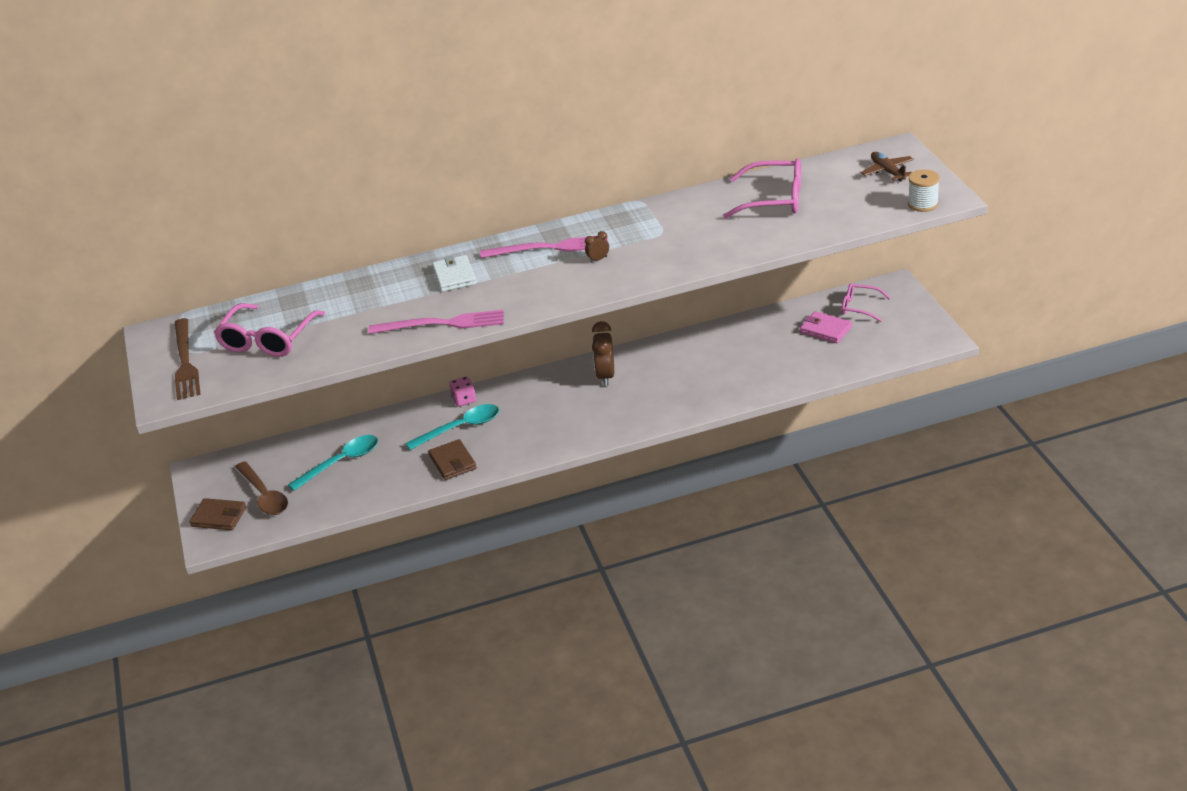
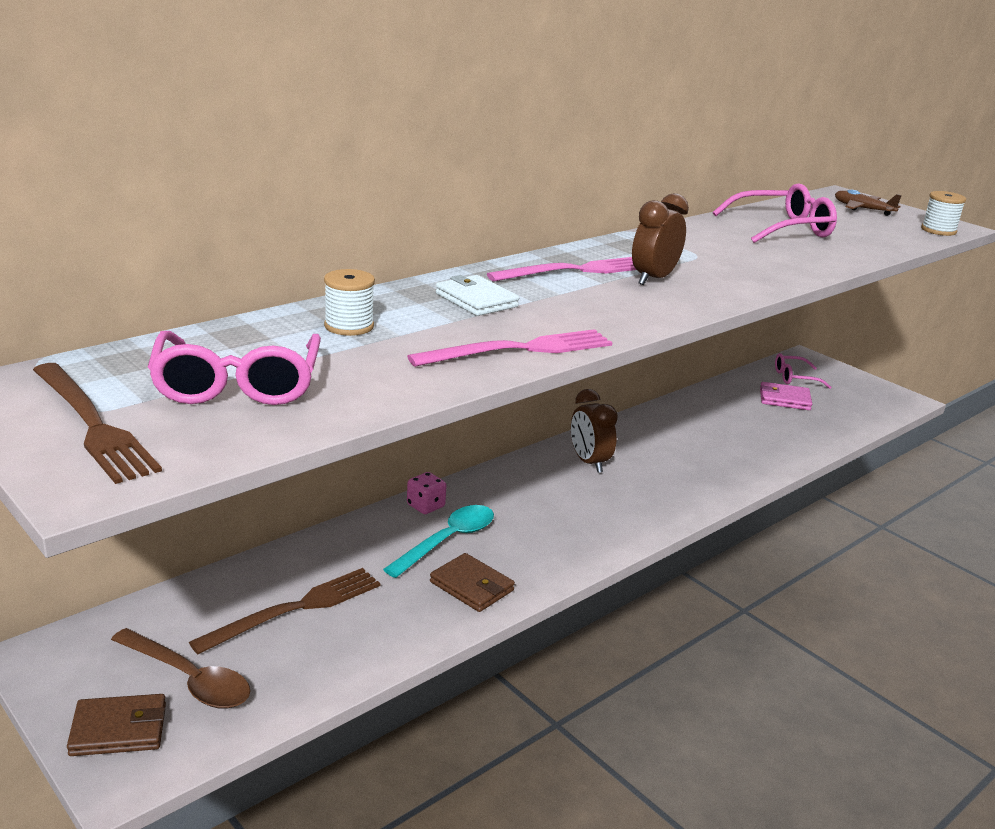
camera: 30 degrees left, 10 degrees down
(341, 462) = (295, 609): turquoise spoon -> brown fork
(358, 296) = (349, 326): none -> white spool
(598, 259) = (653, 279): brown clock -> brown clock, size x2.04

